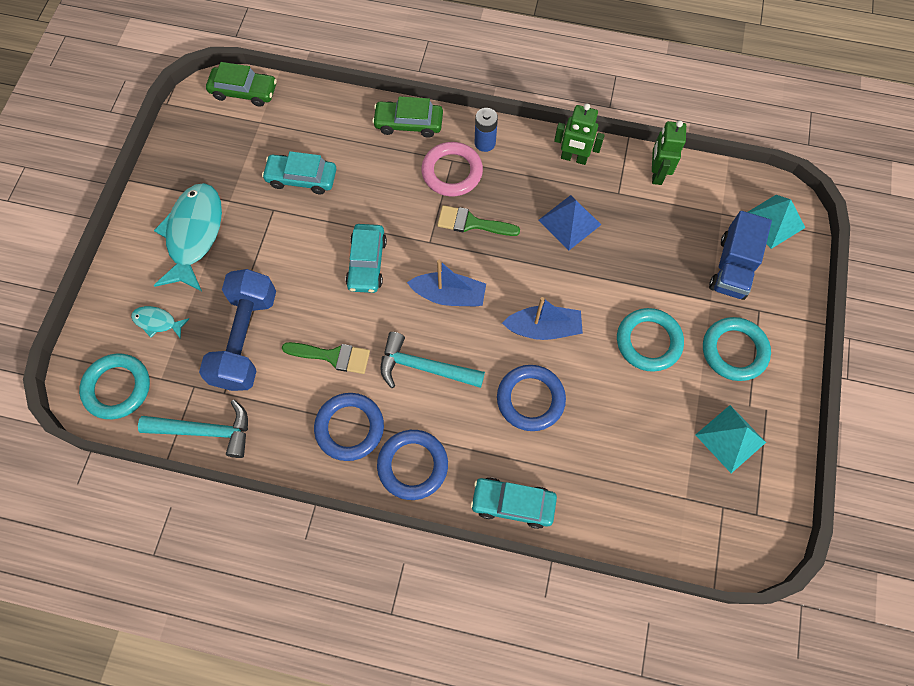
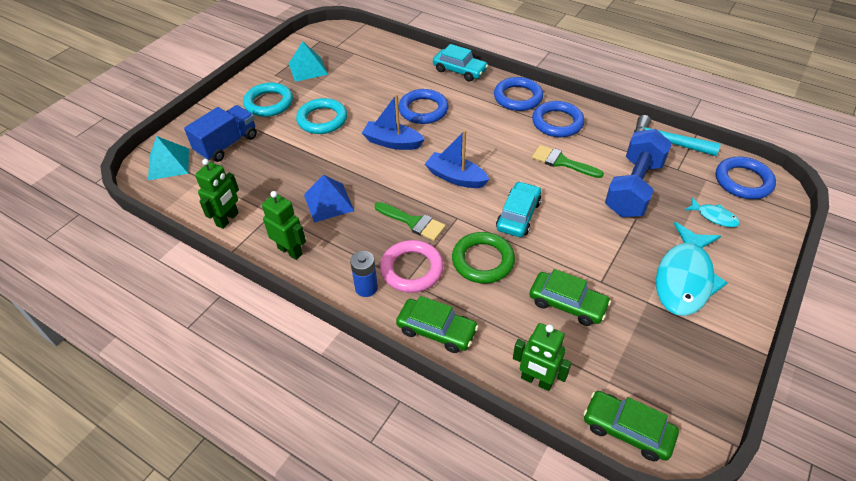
camera: 160 degrees left, 20 degrees down
(117, 388) = (743, 181): turquoise ring -> blue ring
(301, 178) = (567, 304): turquoise car -> green car
(317, 107) = (536, 380): none -> green robot
(389, 199) = (483, 260): none -> green ring
(424, 367) = (492, 141): turquoise hammer -> none

